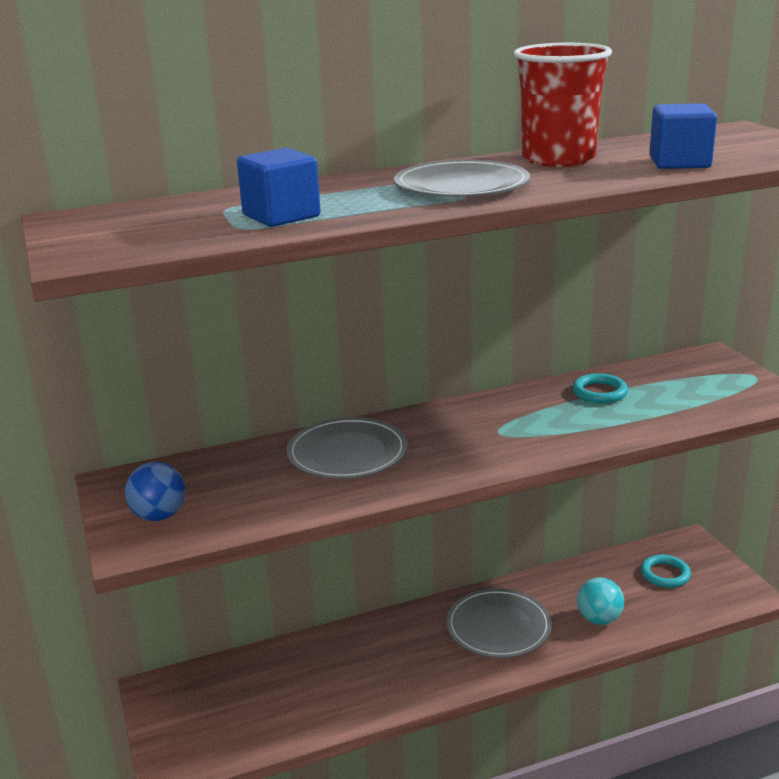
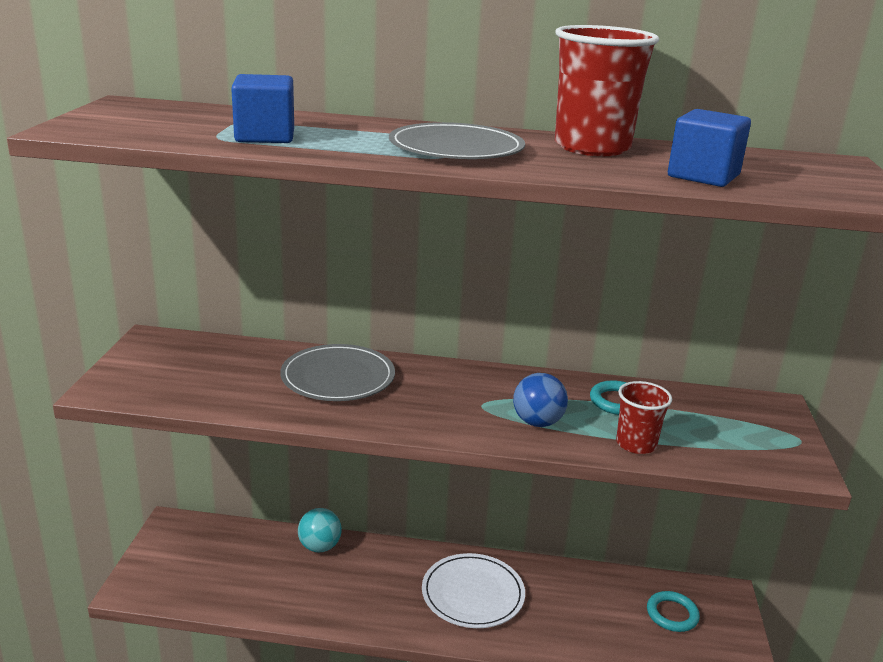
camera: 25 degrees right, 0 degrees up
(159, 516) = (148, 375): blue ball -> blue ball (537, 422)
(498, 627) = (473, 594): grey plate -> white plate
(599, 619) = (570, 627): turquoise ball -> turquoise ball (319, 547)
(650, 420) = (636, 444): none -> red cup

